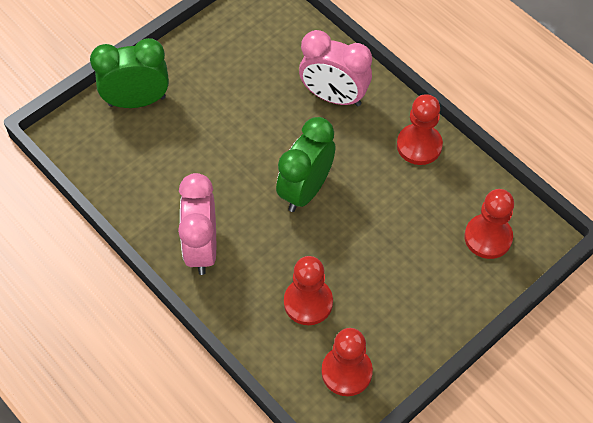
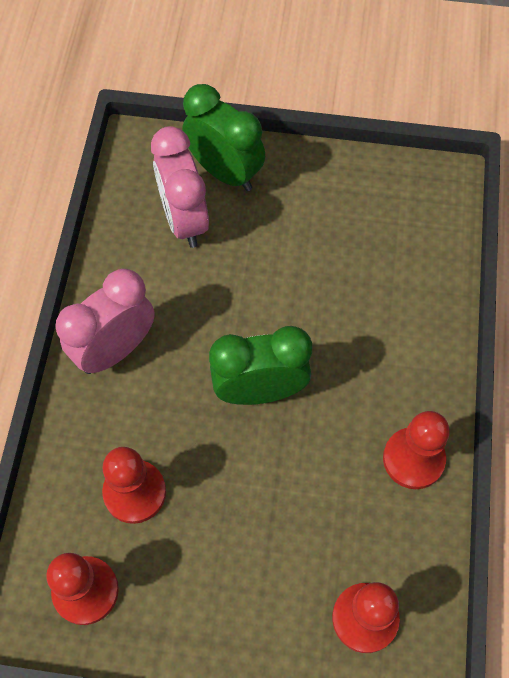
camera: 50 degrees right, 5 degrees up
(334, 97) = (393, 332): pink clock -> pink clock (184, 220)

